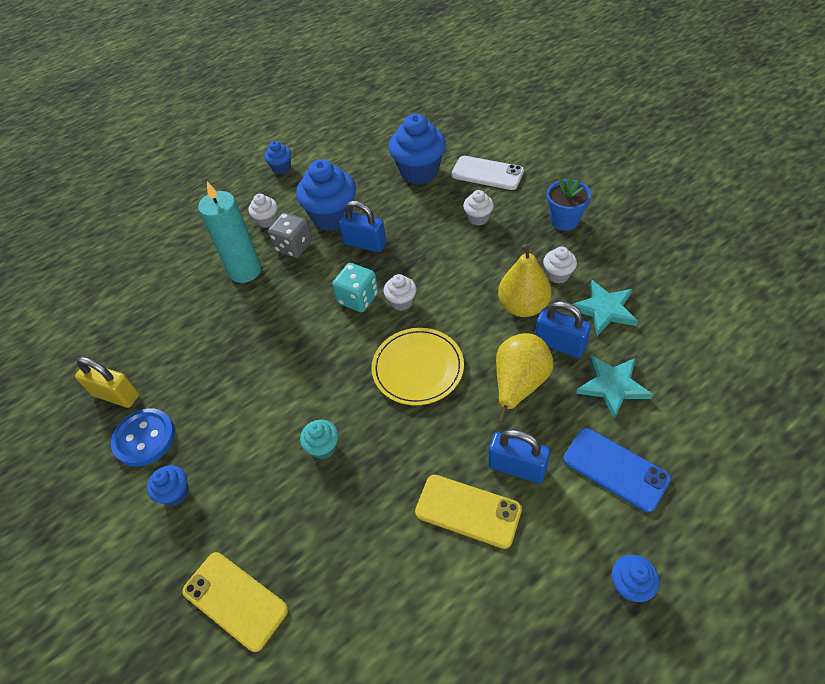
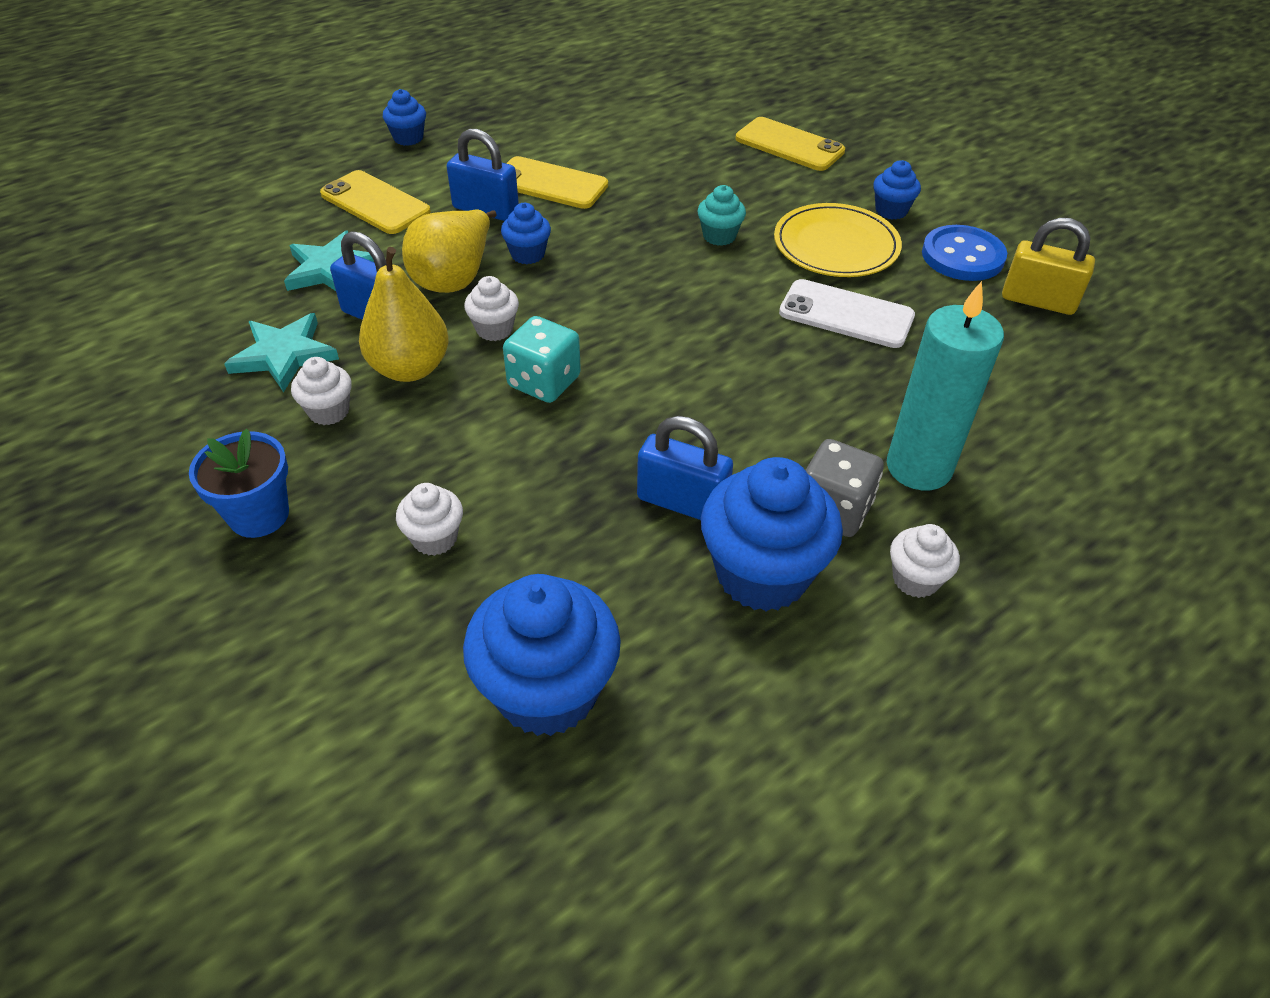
camera: 175 degrees right, 5 degrees down
(281, 168) = (937, 753): blue cupcake -> blue cupcake (528, 254)
(358, 298) = (688, 401): turquoise dice -> turquoise dice (544, 382)
(401, 302) = (611, 390): white cupcake -> white cupcake (494, 329)
(418, 368) = (592, 303): yellow plate -> yellow plate (836, 245)
(487, 173) = (374, 664): white phone -> white phone (846, 314)
(615, 469) = (375, 203): blue phone -> yellow phone

